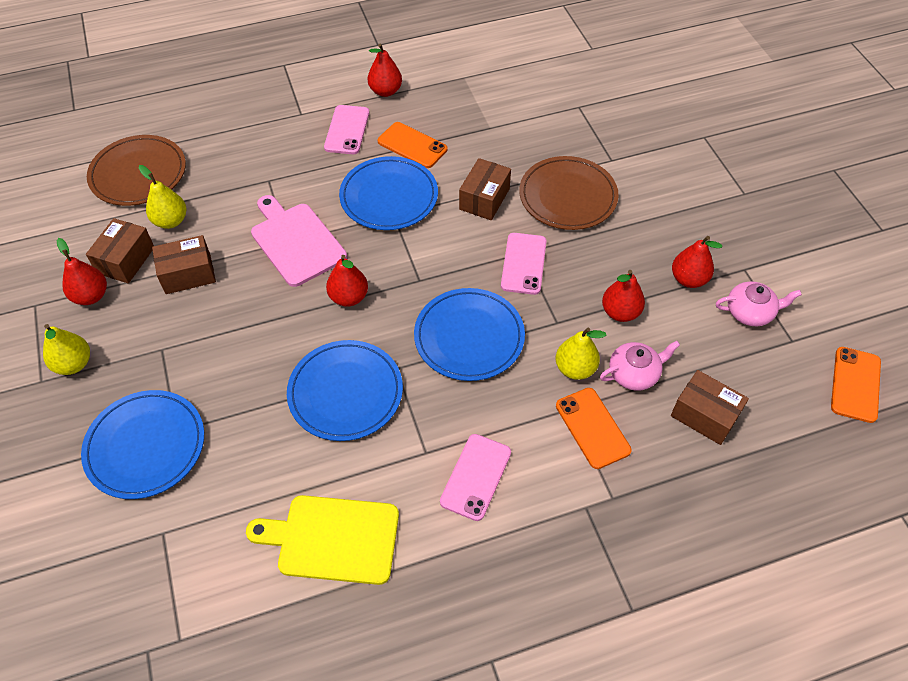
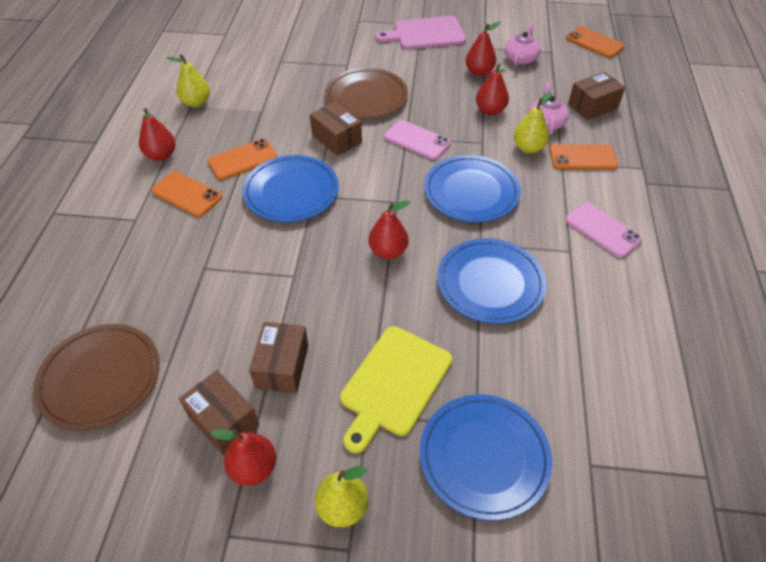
camera: 65 degrees left, 5 degrees down
(171, 221) = (196, 364): yellow pear -> yellow pear (196, 102)
(296, 241) = (298, 269): pink cutting board -> pink cutting board (425, 34)
(333, 539) = (633, 334): yellow cutting board -> yellow cutting board (394, 384)
(347, 130) = (187, 194): pink phone -> orange phone

